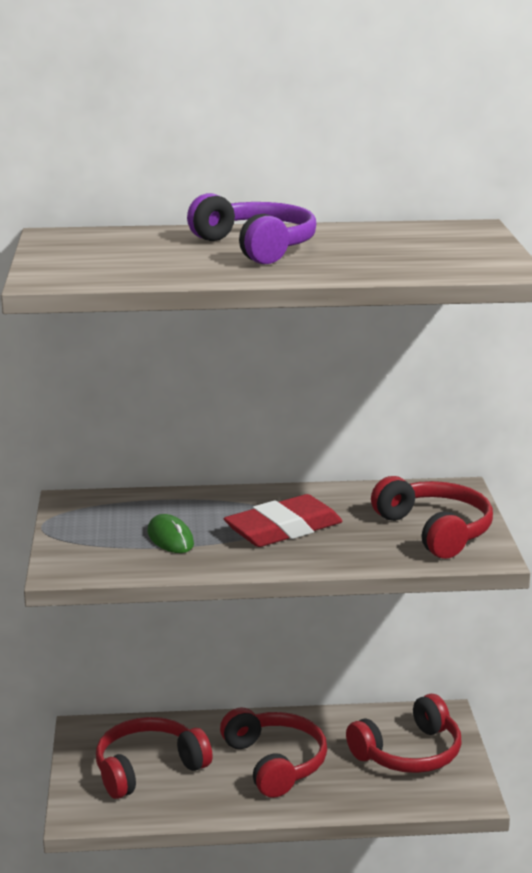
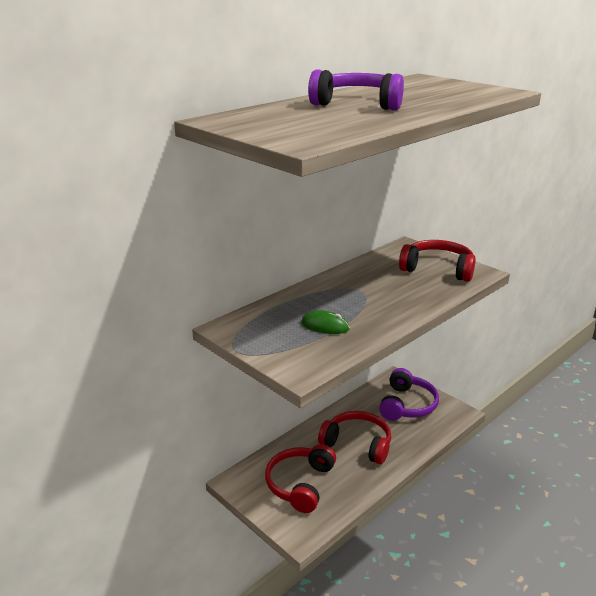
camera: 40 degrees left, 5 degrees up
(283, 529) = (371, 296): red eraser -> none
(409, 753) = (407, 405): red headphones -> purple headphones

